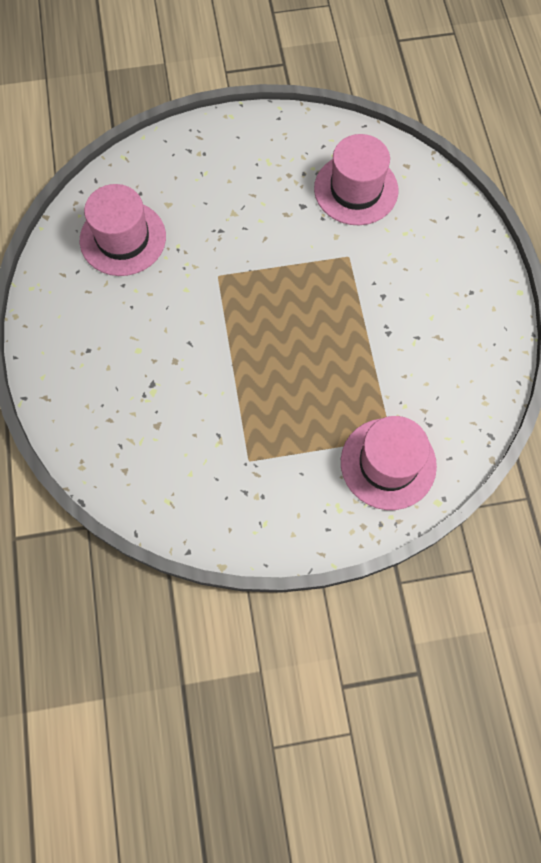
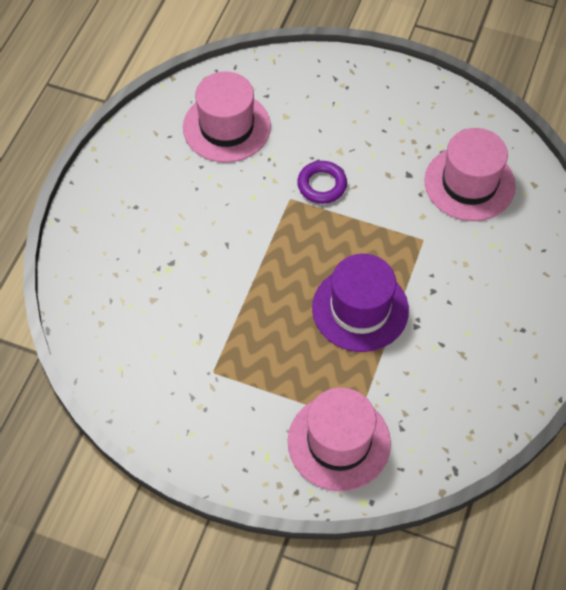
camera: 30 degrees right, 10 degrees down
(237, 250) = (322, 185): none -> purple ring
(335, 342) = (360, 309): none -> purple hat

